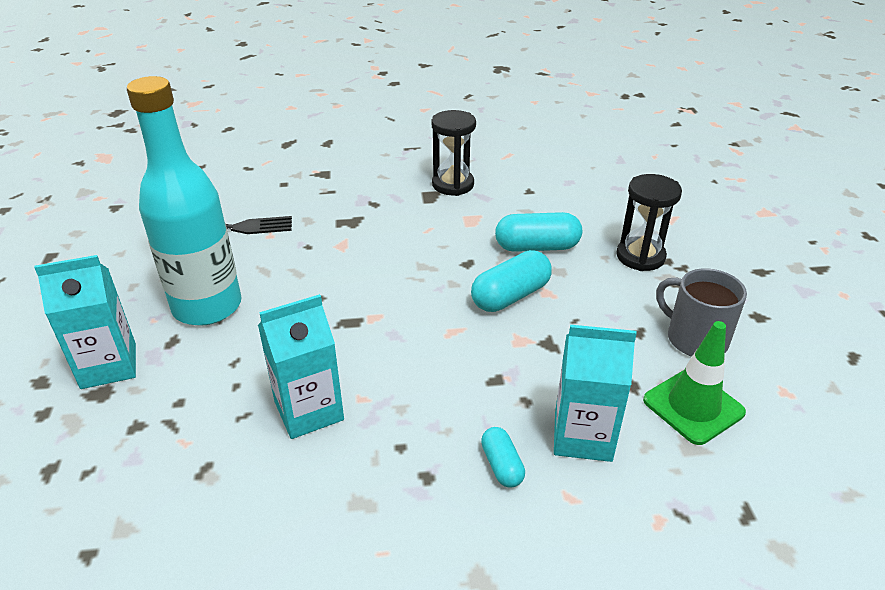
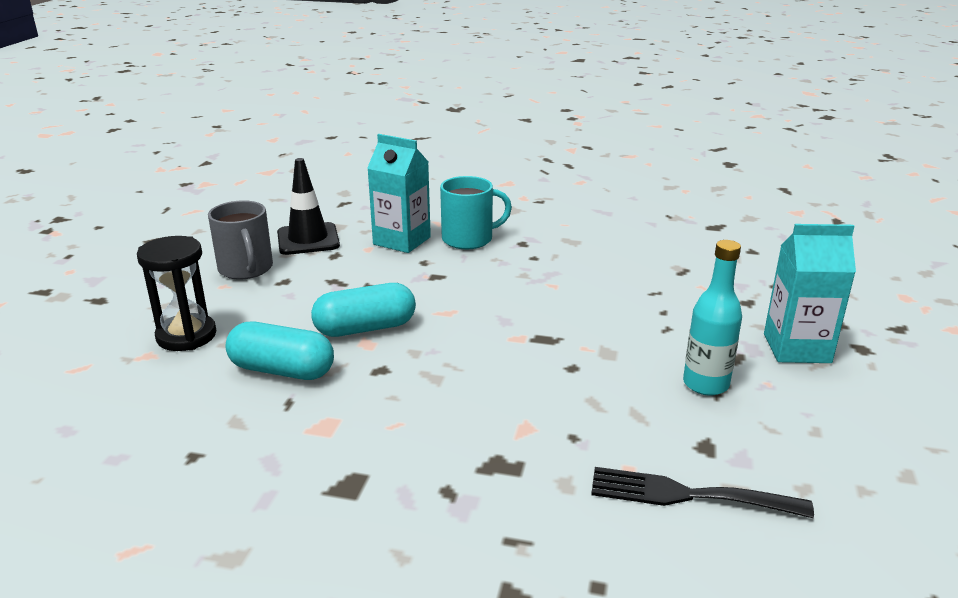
camera: 160 degrees left, 10 degrees down
(207, 306) = (705, 384): turquoise bottle -> turquoise bottle, size x0.55
(309, 411) = (599, 285): turquoise carton -> none
(453, 185) = (295, 499): black hourglass -> none
(502, 465) = (469, 239): turquoise capsule -> turquoise mug
(693, 406) = (308, 239): green traffic cone -> black traffic cone

